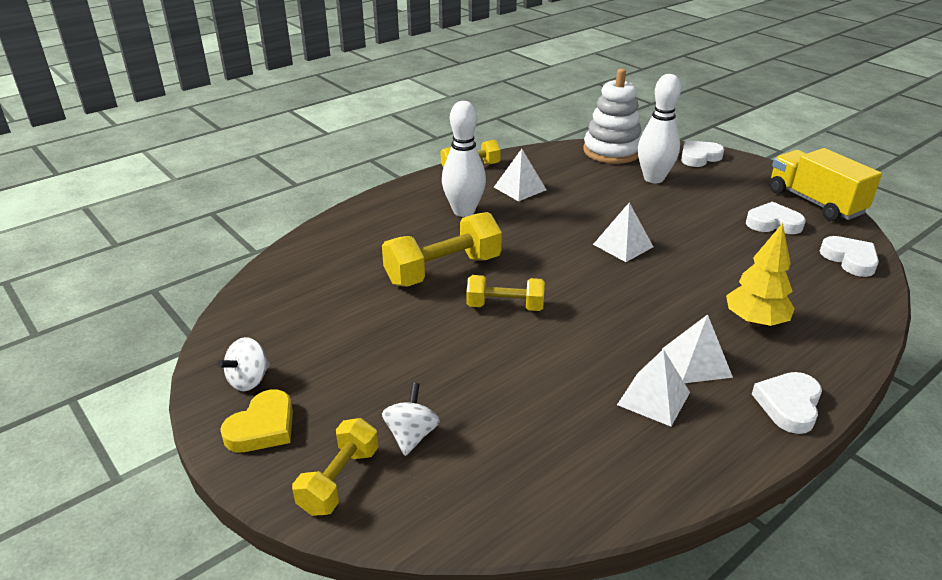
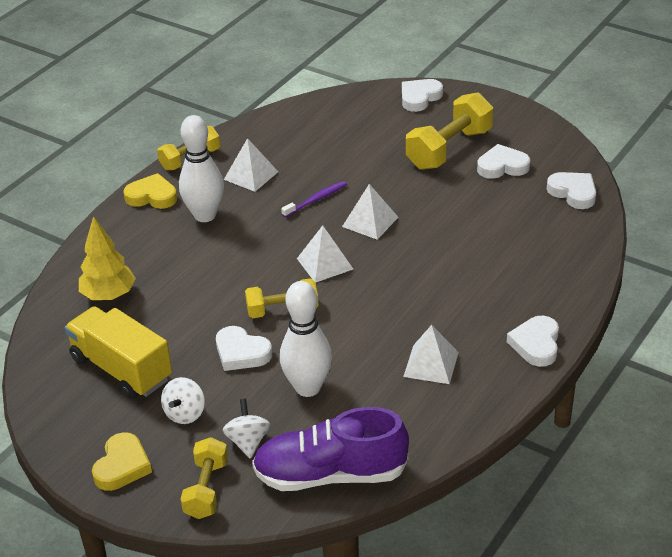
camera: 15 degrees left, 5 degrees up
(249, 380) = (87, 431): white spinning top -> white spinning top (185, 413)
(423, 188) = (152, 196): none -> yellow heart
(443, 270) = (211, 286): yellow dumbbell -> yellow dumbbell (449, 149)
(445, 338) = (241, 353): none -> white heart
(492, 502) = (330, 475): none -> purple shoe
(574, 218) = (316, 200): none -> purple toothbrush
(612, 151) = (330, 108): white stacking toy -> none
(653, 178) = (380, 135): white bowling pin -> white bowling pin (308, 388)
(696, 362) = (458, 325): white pyramid -> white pyramid (325, 263)
(754, 321) = (500, 275): yellow tree -> yellow tree (109, 295)
(814, 202) = (537, 133): yellow truck -> yellow truck (121, 369)

